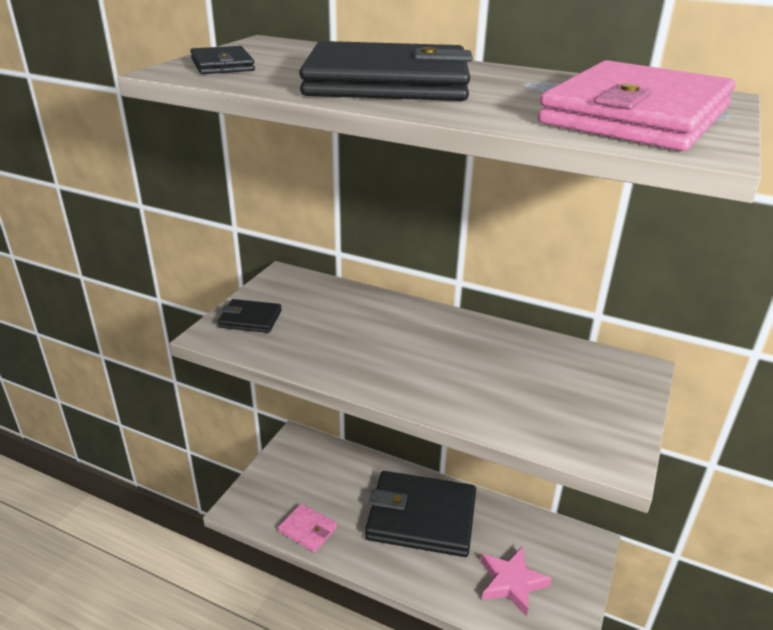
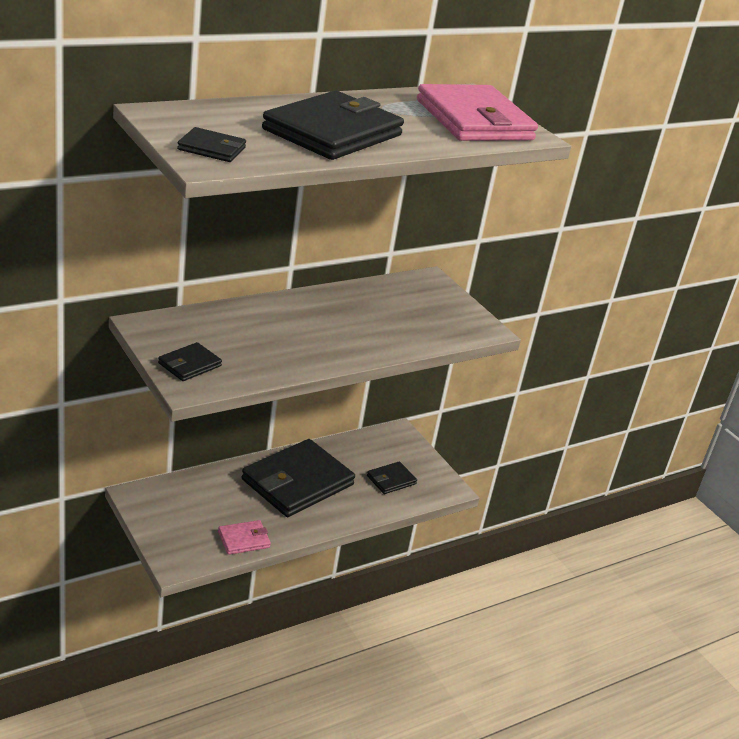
camera: 60 degrees left, 0 degrees up
(511, 582) = (391, 480): pink star -> black wallet

